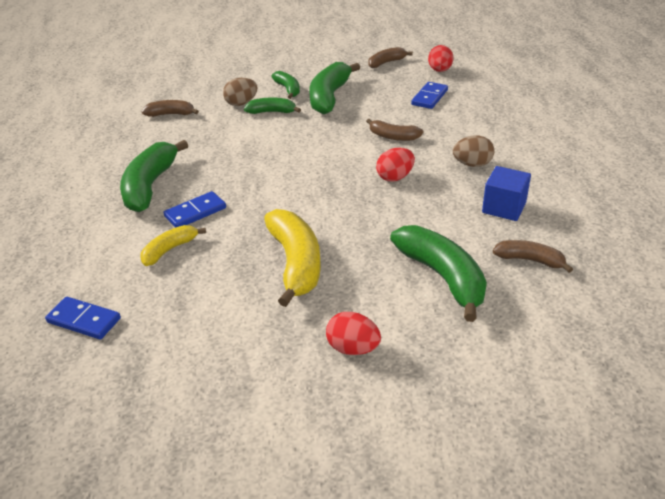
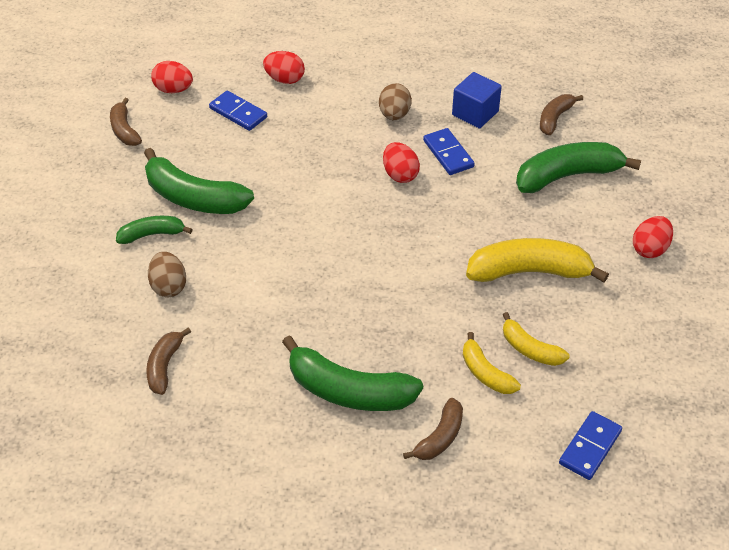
camera: 80 degrees left, 10 degrees up
(195, 212) = (419, 347): blue domino -> blue domino (448, 154)
(198, 273) = (530, 349): none -> yellow banana
(272, 112) = (208, 257): green banana -> none
(393, 137) = (316, 160): brown banana -> brown banana (440, 437)
(483, 109) = (285, 79): none -> red egg

